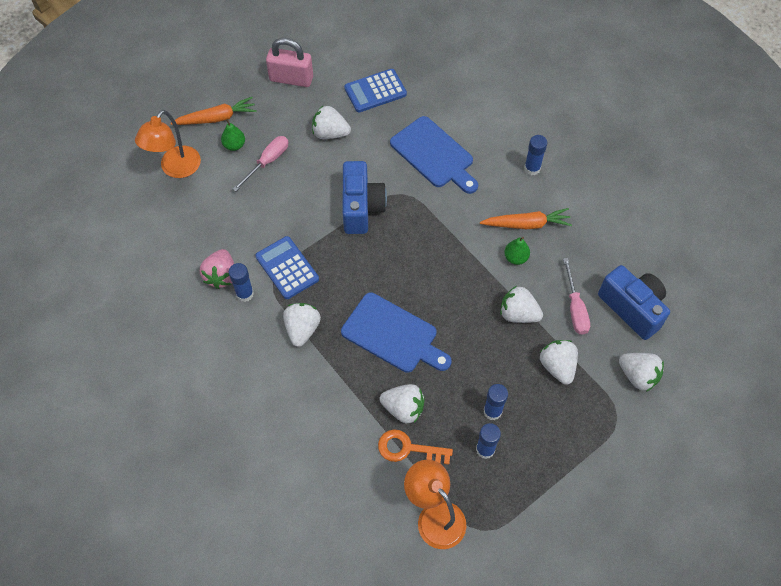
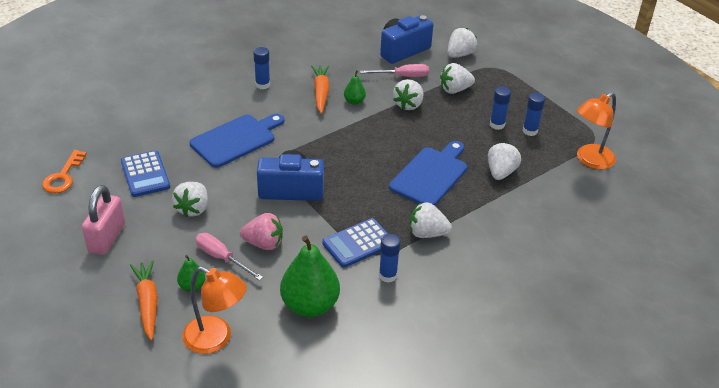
camera: 90 degrees left, 20 degrees down
(210, 232) = (310, 305): none -> green pear
(221, 276) = (365, 294): pink strawberry -> pink strawberry (264, 243)
(408, 448) = (536, 171): orange key -> orange key (63, 176)

